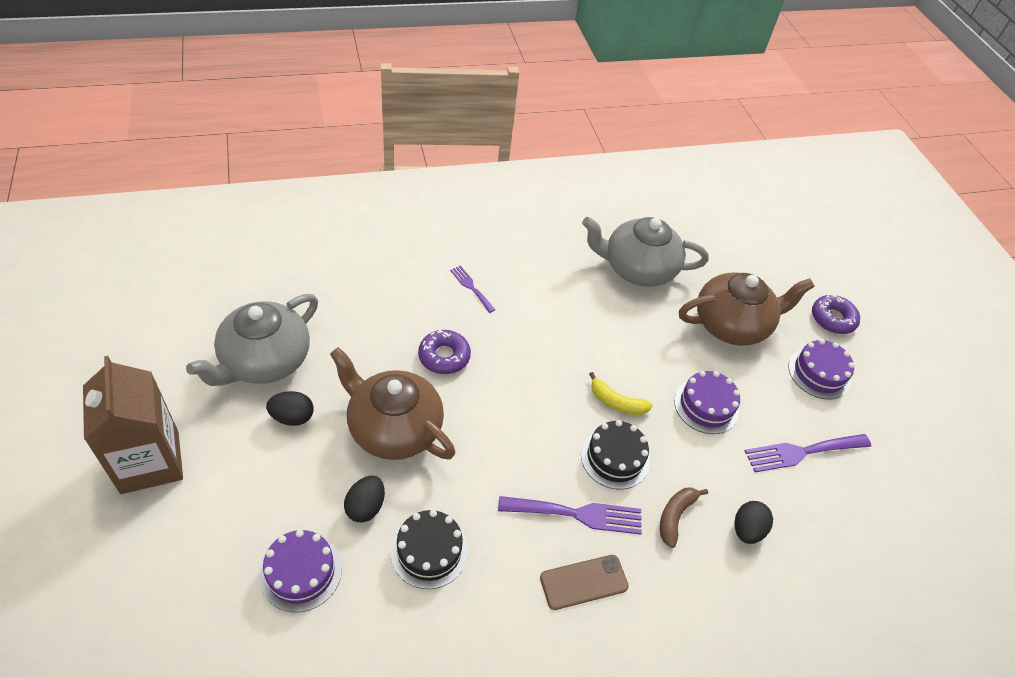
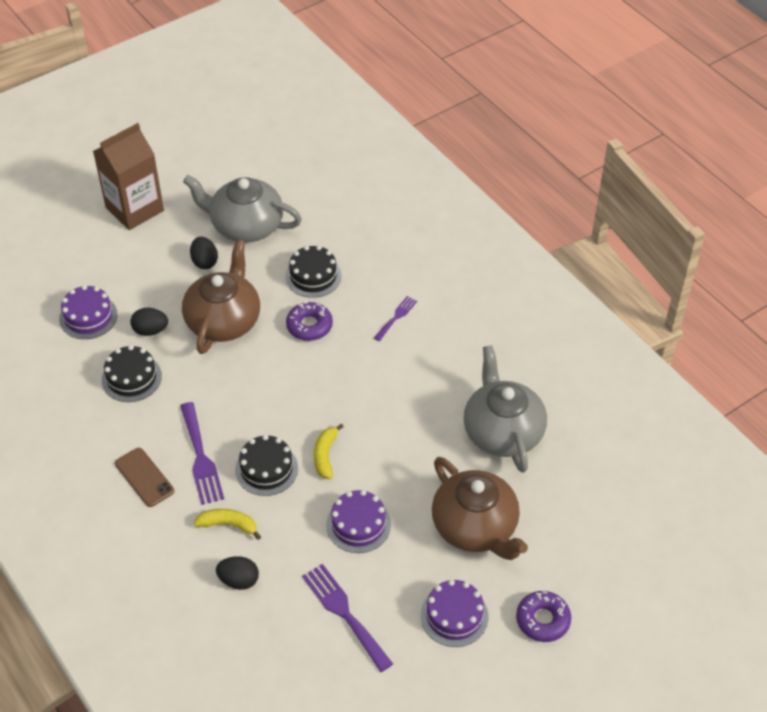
camera: 75 degrees right, 0 degrees up
(378, 329) = (313, 276): none -> black cake
(675, 516) = (229, 525): brown banana -> yellow banana

